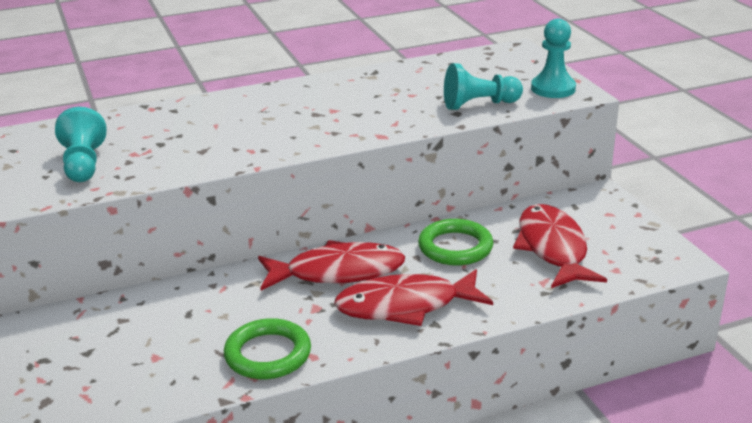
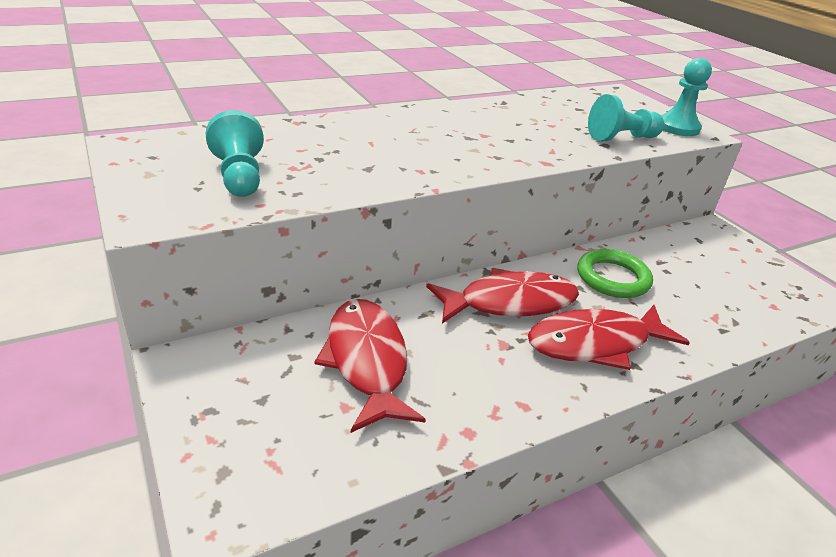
camera: 10 degrees left, 5 degrees up
(268, 354) = (474, 403): green ring -> none
(553, 248) = (704, 282): red fish -> red fish (367, 361)

